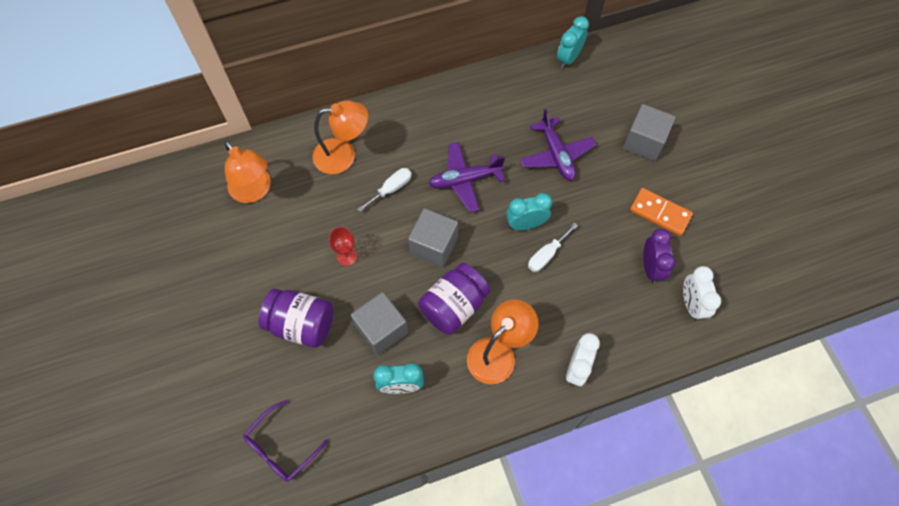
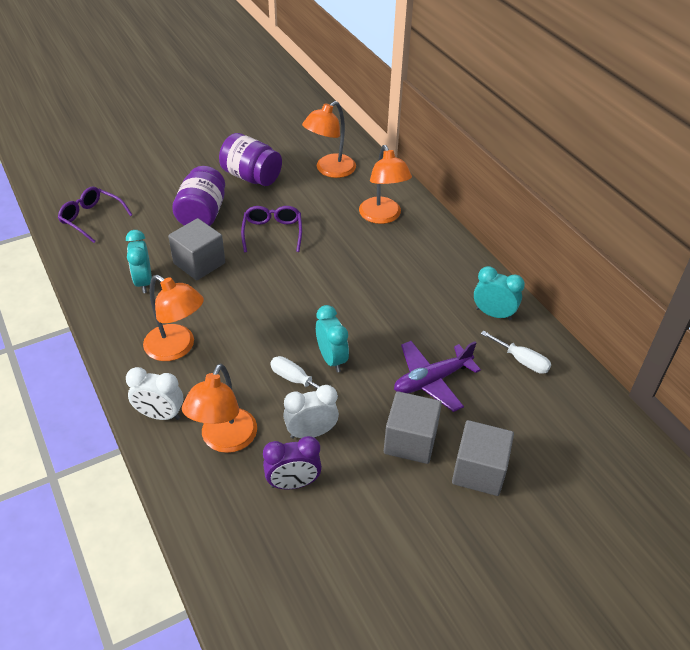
camera: 80 degrees right, 20 degrees down
(347, 256) = (272, 232): red goblet -> purple glasses
(391, 189) = (352, 252): white screwdriver -> white screwdriver (522, 361)
(434, 245) = (293, 289): grey cube -> grey cube (410, 441)
(453, 306) = (227, 310): purple jar -> purple jar (251, 177)
(465, 180) = (376, 305): purple plane -> none
(568, 58) = (581, 384): turquoise clock -> turquoise clock (493, 314)
(607, 315) = (225, 440): none -> orange lamp
(660, 213) = (374, 492): orange domino -> none
(691, 304) = (246, 530): white clock -> white clock (311, 433)

